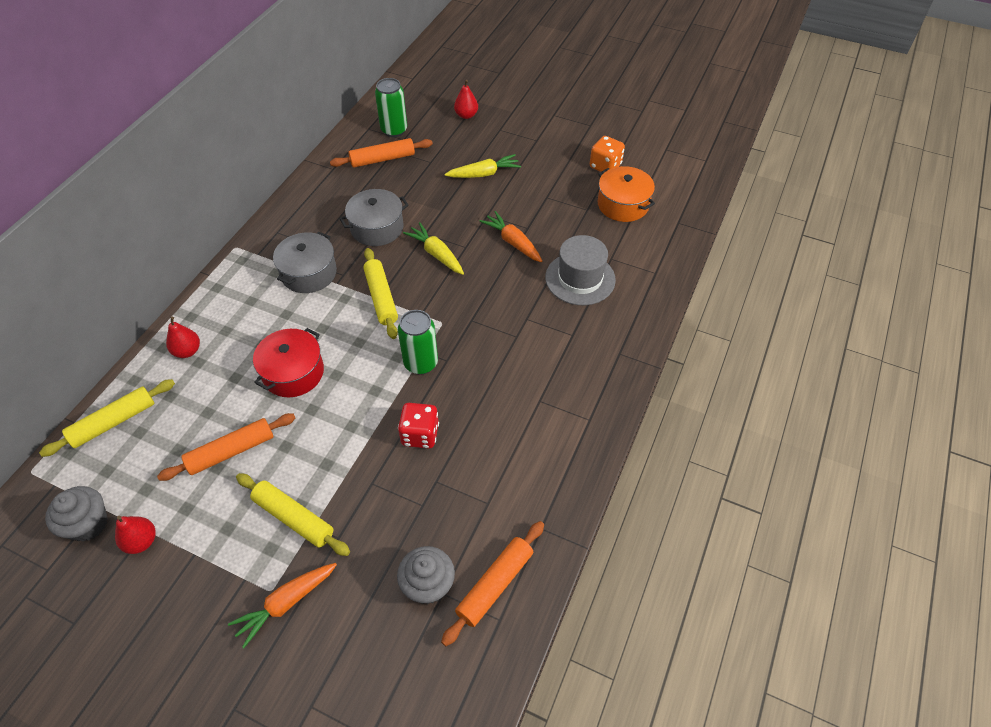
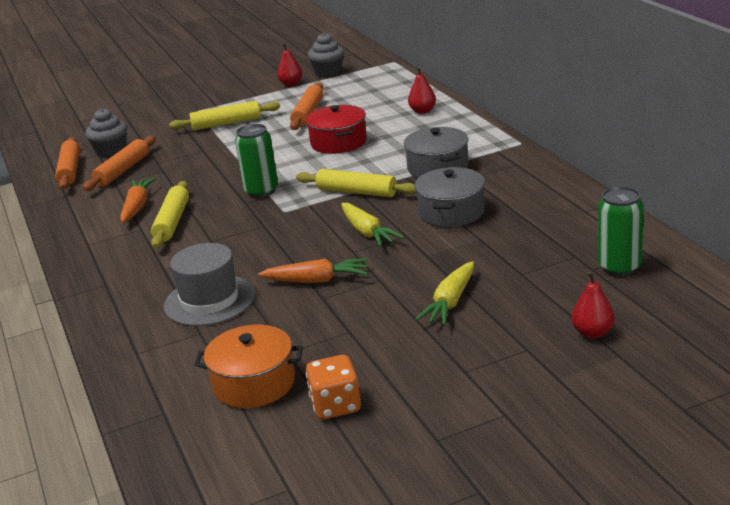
camera: 135 degrees right, 25 degrees down
(113, 422) = (395, 84): yellow rolling pin -> yellow rolling pin (172, 222)
(286, 603) = (181, 113): orange carrot -> orange carrot (137, 207)
(382, 159) = (566, 244): orange rolling pin -> orange rolling pin (122, 171)
(420, 434) = (204, 174): red dice -> none
(436, 254) = (367, 232): yellow carrot -> yellow carrot turned 60 degrees clockwise

